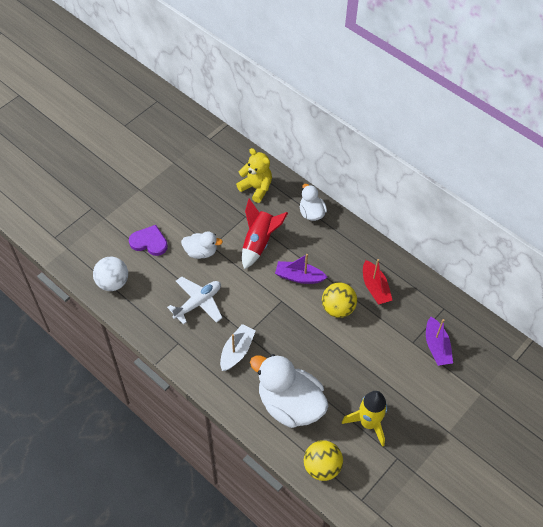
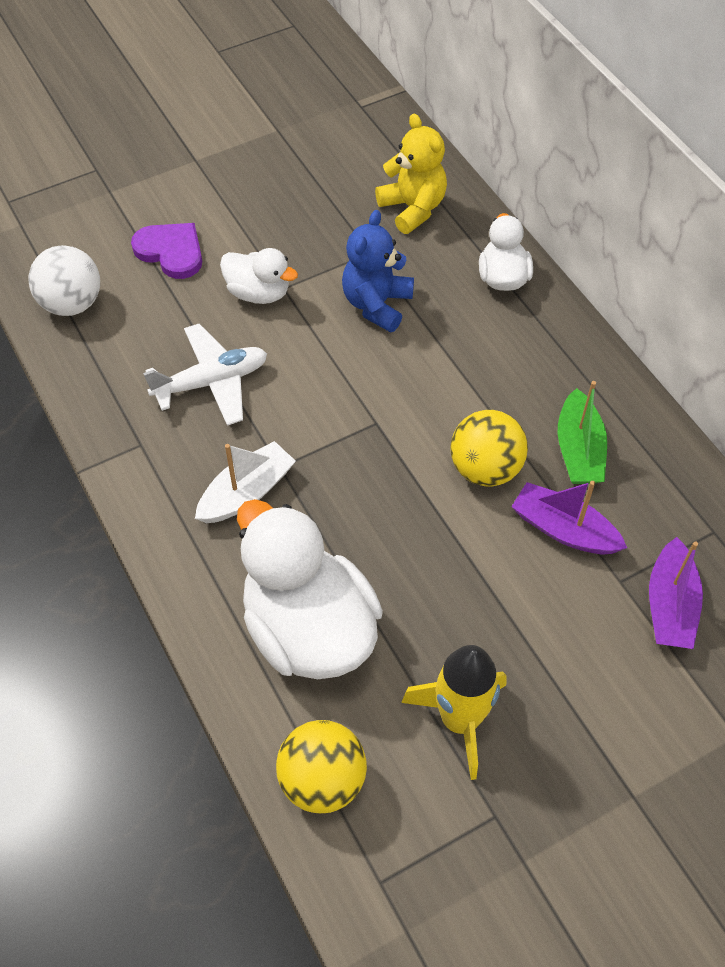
camera: 20 degrees right, 0 degrees up
(259, 242) = (377, 304): red rocket -> blue teddy bear
(299, 277) = (430, 388): purple boat -> purple boat (563, 529)
(375, 288) = (579, 450): red boat -> green boat

